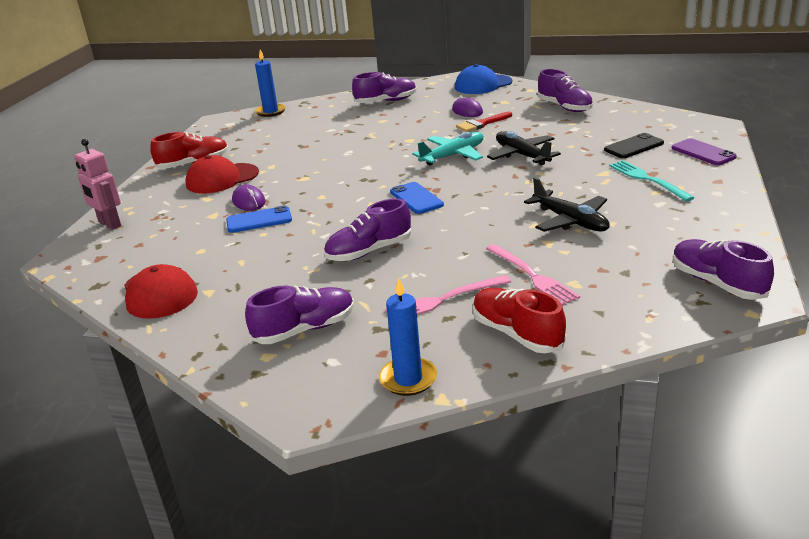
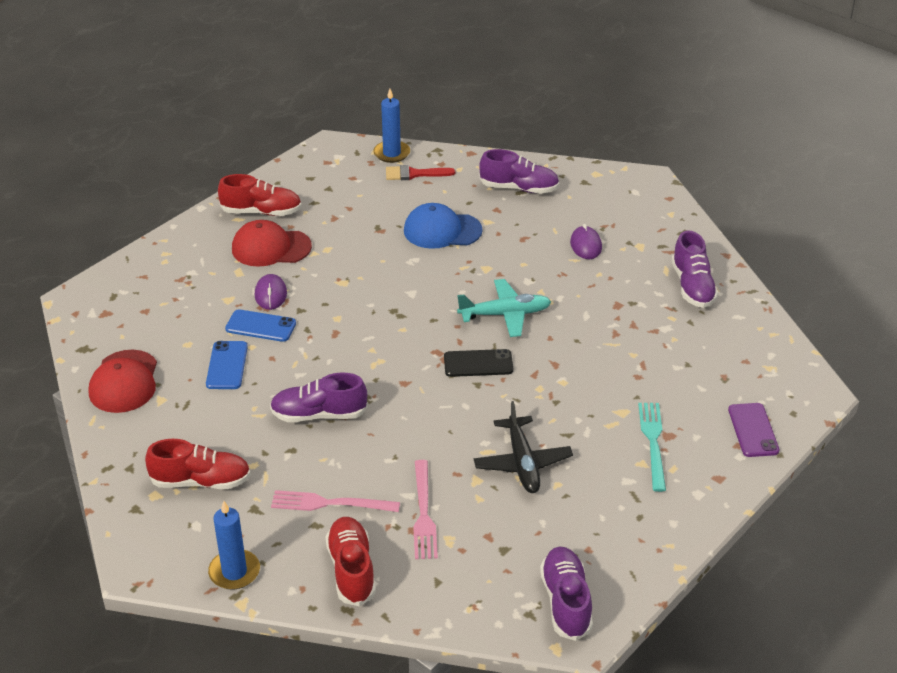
camera: 25 degrees right, 10 degrees up
(109, 224) = (138, 270): pink robot -> none
(305, 329) = (201, 481): purple shoe -> red shoe
(416, 198) = (416, 363): blue phone -> blue phone (227, 365)
(481, 124) = (580, 275): red brush -> red brush (414, 174)
(483, 85) = (646, 203): blue cap -> blue cap (442, 230)
(522, 155) = (571, 346): black plane -> none
(633, 146) = (694, 386): black phone -> black phone (478, 363)

